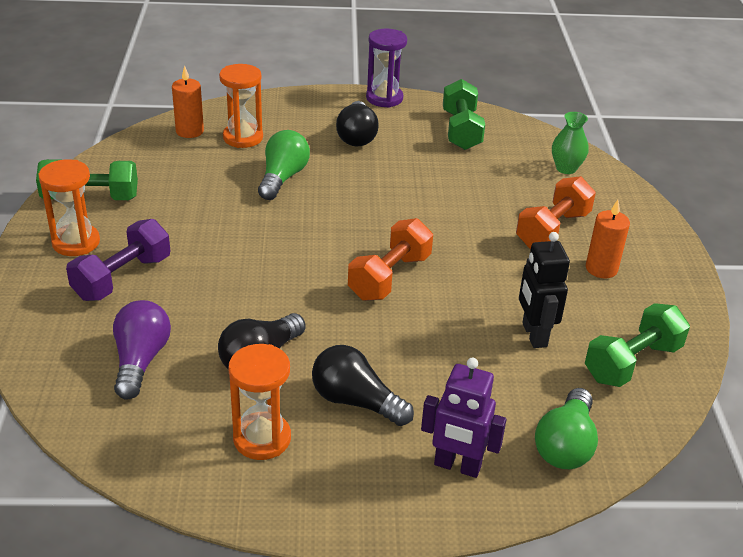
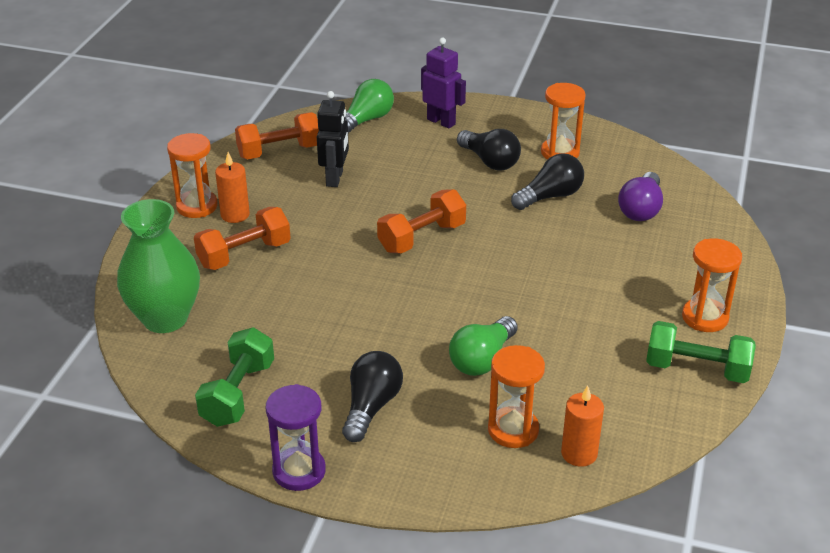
camera: 160 degrees left, 0 degrees up
(122, 278) = (657, 275): purple dumbbell -> none
(566, 168) = (165, 318): green vase -> green vase, size x1.94
(632, 363) = (279, 151): green dumbbell -> orange dumbbell
(649, 271) = (197, 206): none -> orange hourglass

